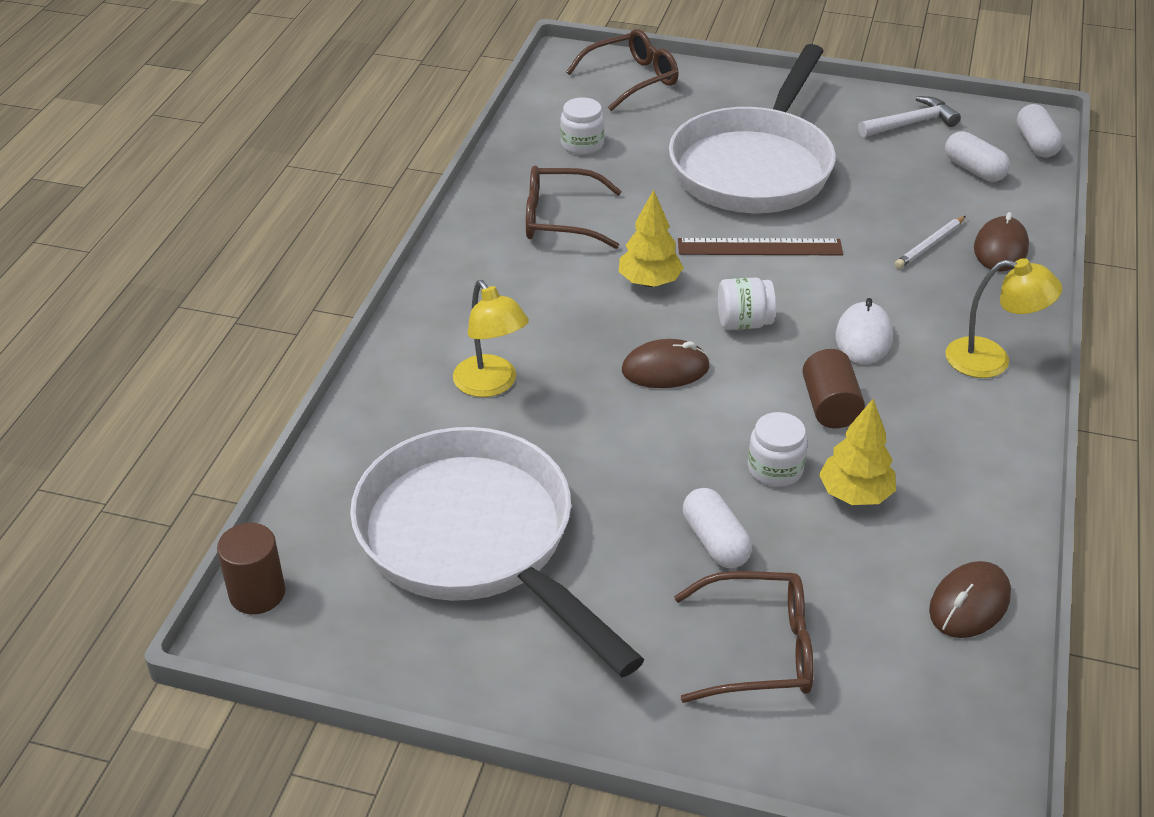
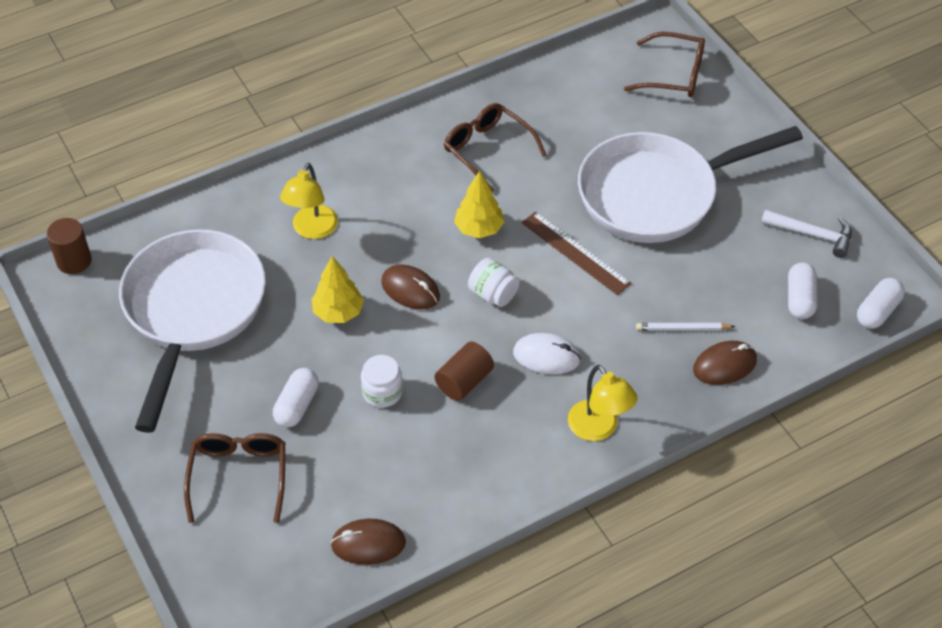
camera: 45 degrees right, 10 degrees up
(582, 144) = (573, 104): white jar -> none
(760, 650) = (239, 476): brown glasses -> brown glasses turned 135 degrees counterclockwise
(855, 494) = (401, 440): yellow tree -> yellow tree (338, 312)
(863, 337) = (546, 356): white mouse -> white mouse turned 45 degrees clockwise

